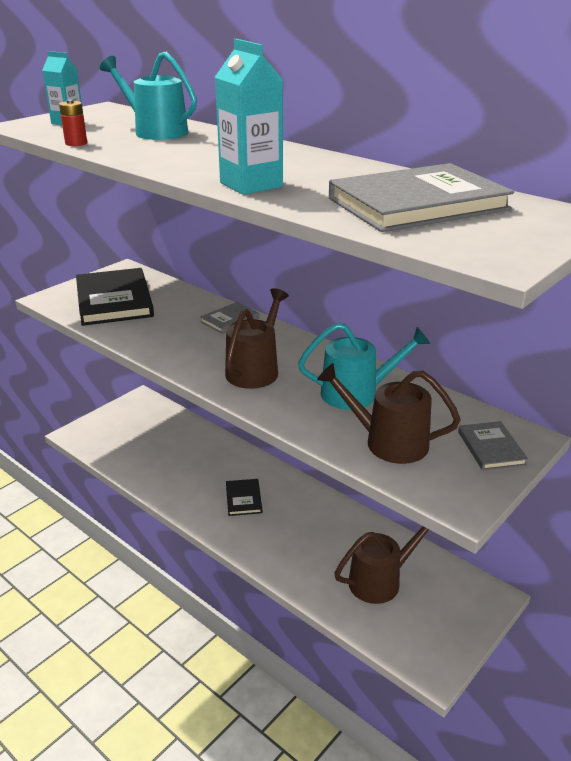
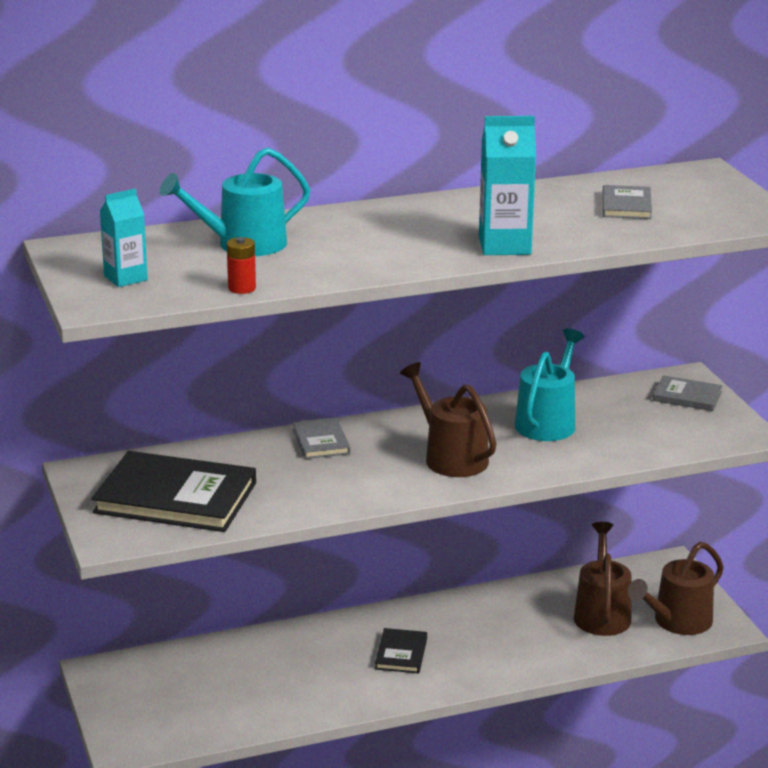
camera: 60 degrees left, 5 degrees down
(243, 499) = (401, 653): black book -> black book turned 75 degrees clockwise
(388, 442) = (640, 434): brown watering can -> brown watering can (677, 621)
(417, 204) = (626, 205): grey book -> grey book, size x0.49

